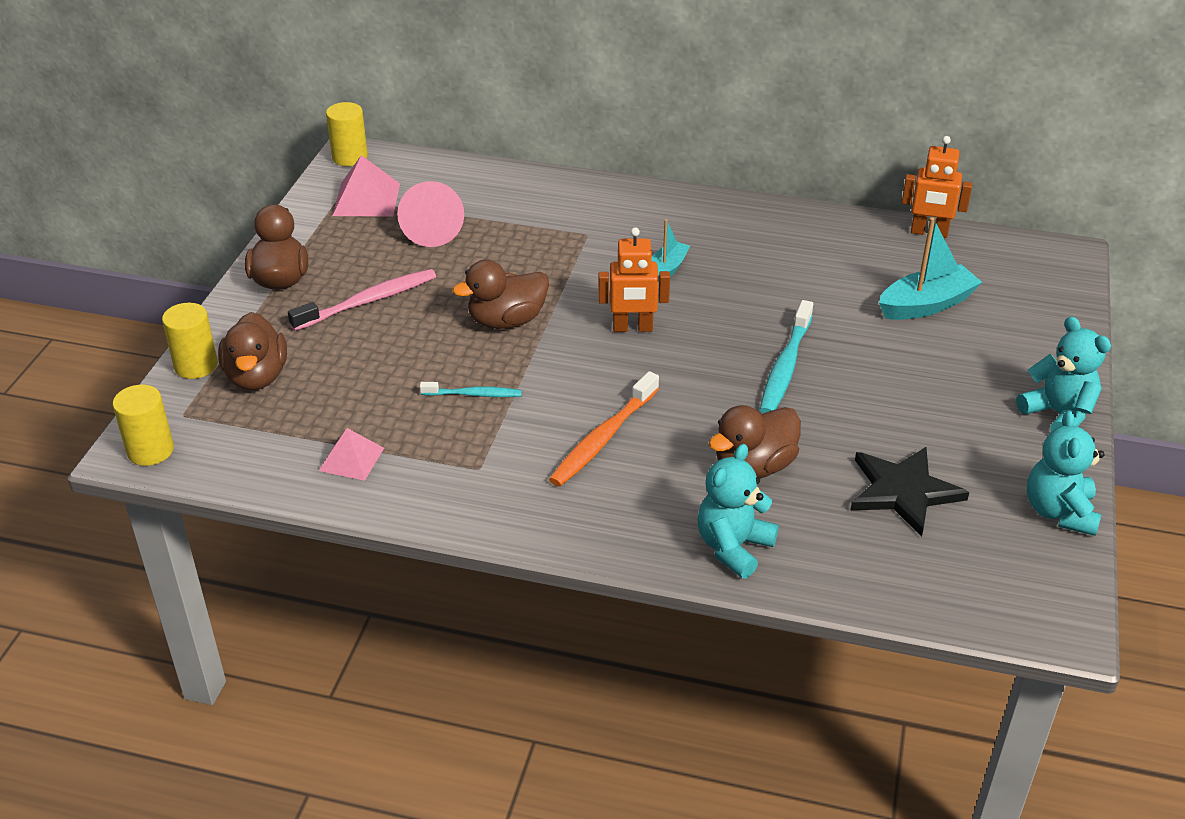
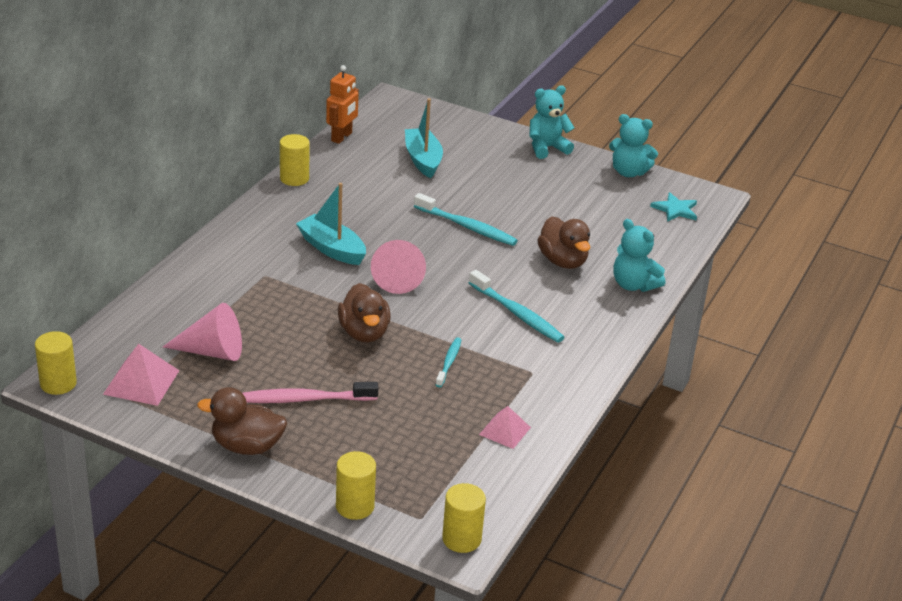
camera: 80 degrees left, 5 degrees down
(257, 377) = (384, 471): brown duck -> none
(368, 301) = (304, 399): pink toothbrush -> pink toothbrush turned 75 degrees counterclockwise
(603, 438) = (517, 314): orange toothbrush -> turquoise toothbrush
(632, 328) = (398, 278): orange robot -> pink cone
(667, 269) = (332, 249): turquoise boat -> turquoise boat, size x1.63
(802, 216) = (294, 178): none -> yellow cylinder
(903, 491) = (599, 215): black star -> none
(984, 579) = (675, 209): none -> turquoise star

